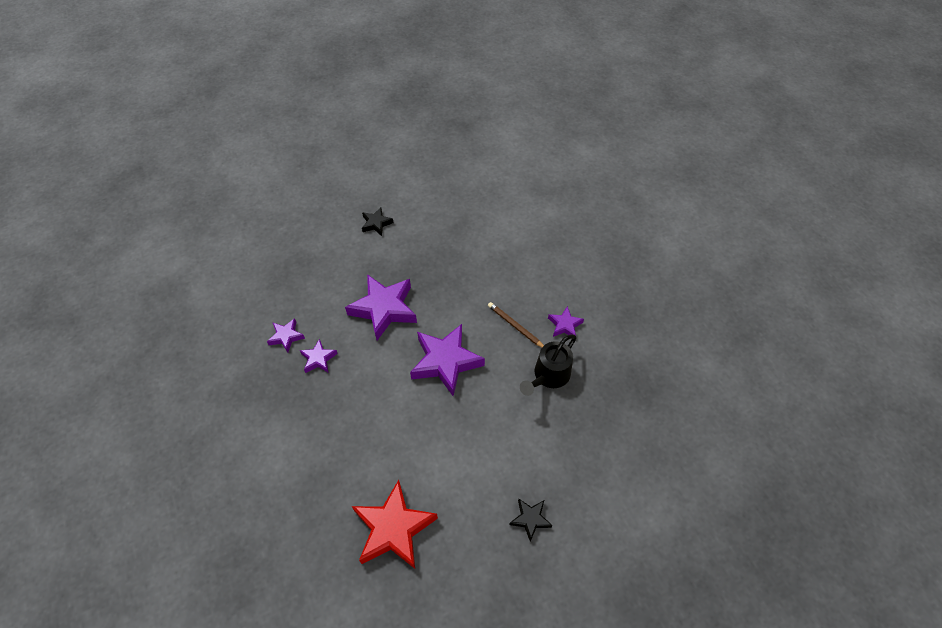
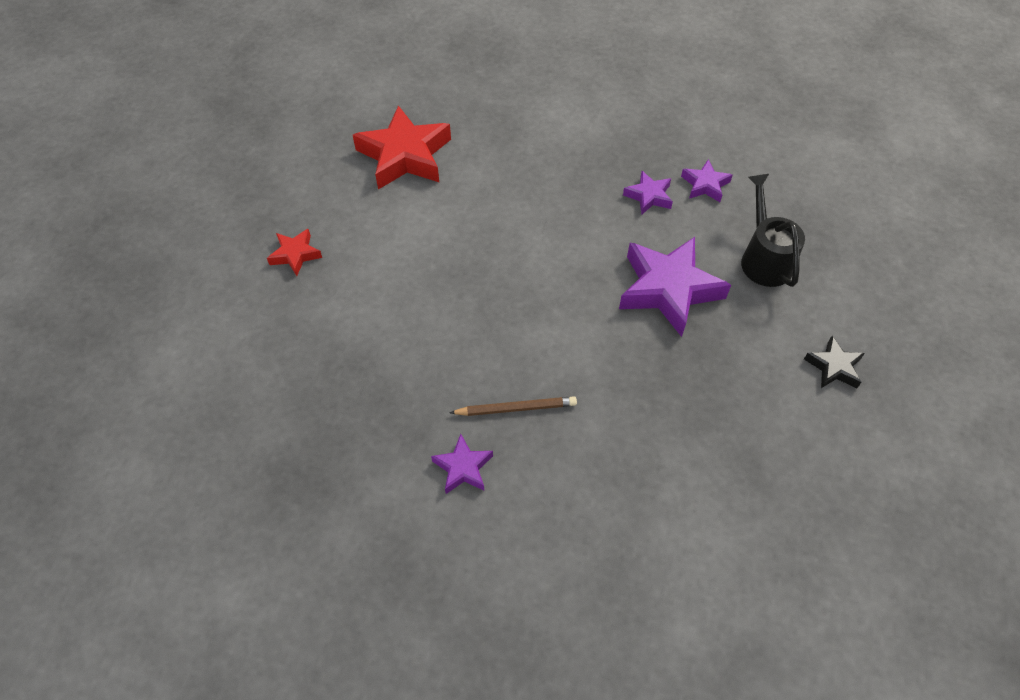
camera: 130 degrees right, 0 degrees up
(445, 362) = (536, 302): purple star -> none
(530, 519) = (295, 255): black star -> red star
(548, 376) = (415, 389): black watering can -> black watering can (764, 258)

